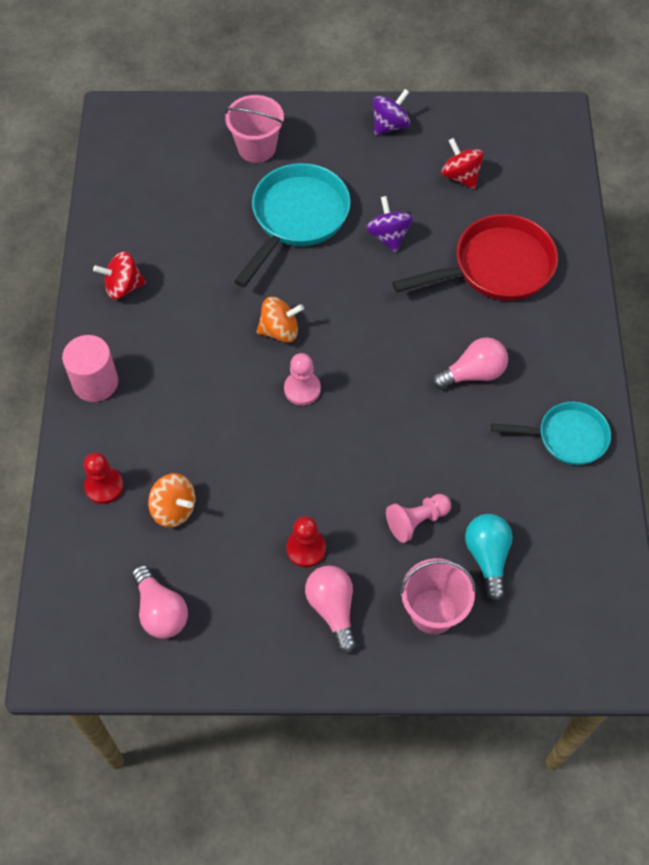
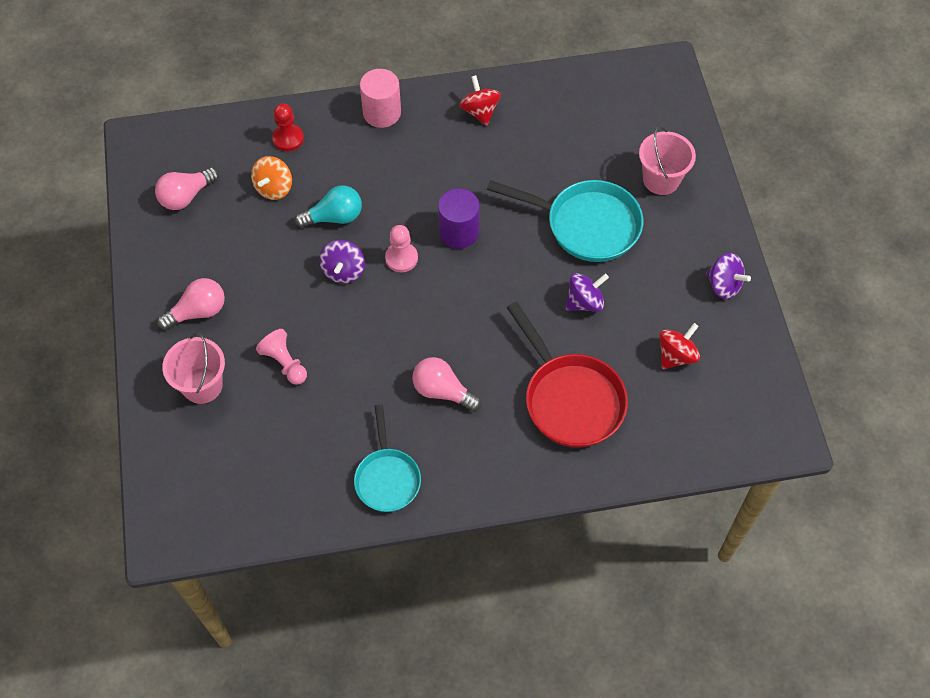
camera: 80 degrees right, 0 degrees up
(280, 331) = (458, 232): orange spinning top -> purple cylinder
(306, 549) = (249, 285): red pawn -> none
(307, 448) = (343, 271): none -> purple spinning top
(473, 373) = (442, 391): pink light bulb -> pink light bulb turned 150 degrees clockwise
(487, 557) = (256, 422): turquoise light bulb -> turquoise light bulb (334, 217)

